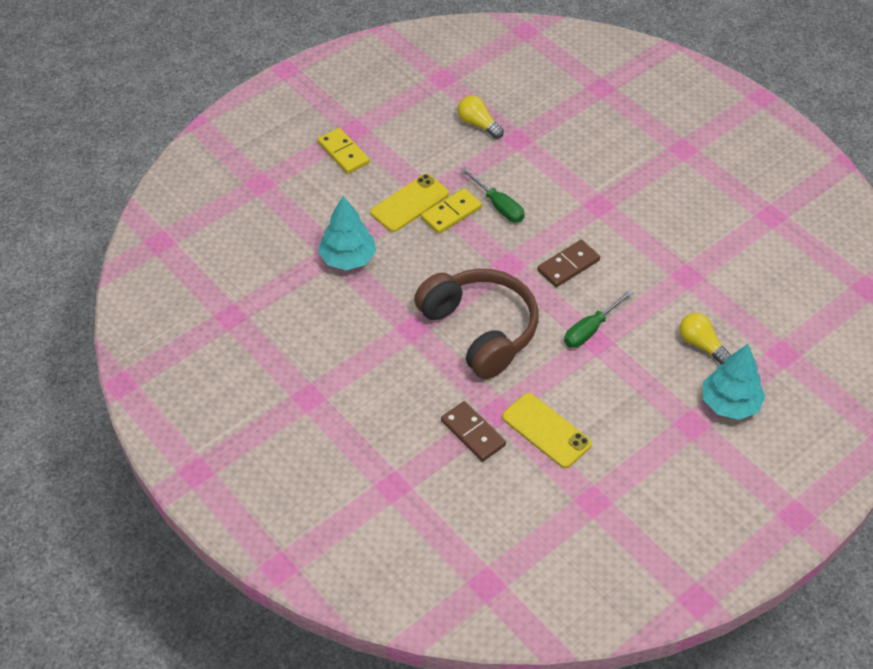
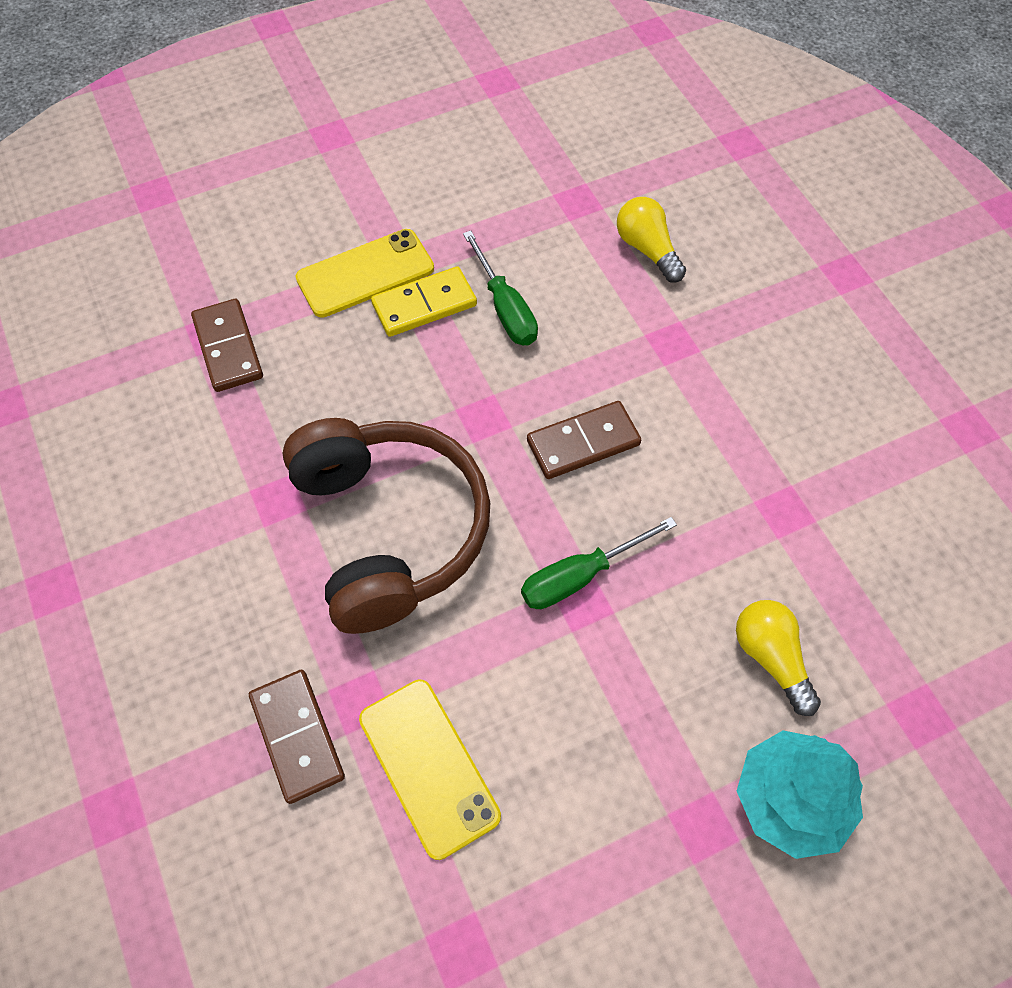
camera: 15 degrees right, 10 degrees up
(343, 153) = (298, 169): yellow domino -> none
(348, 258) = (228, 348): turquoise tree -> brown domino
(478, 124) = (524, 164): yellow light bulb -> yellow light bulb (647, 249)

